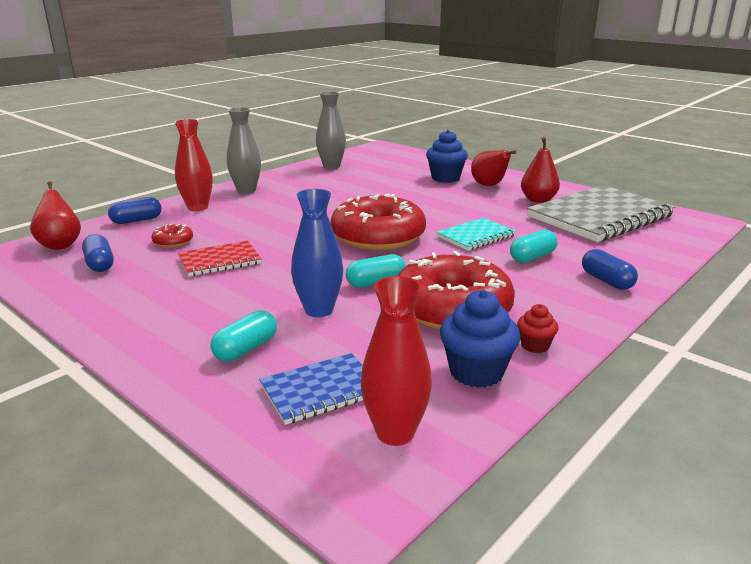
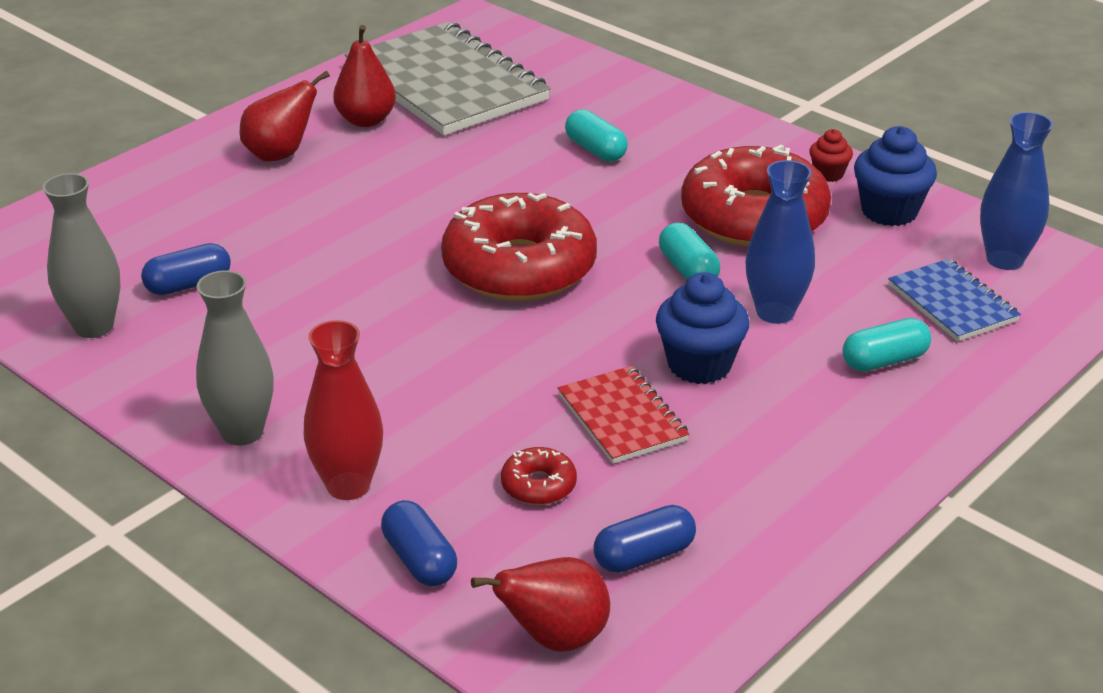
camera: 90 degrees left, 10 degrees up
(246, 349) = (884, 361): turquoise capsule -> turquoise capsule turned 60 degrees counterclockwise
(395, 433) = (1004, 260): red vase -> blue vase
(445, 178) = (224, 194): blue cupcake -> blue cupcake (699, 365)
(475, 236) = (519, 185): turquoise notebook -> none
(606, 281) = (664, 112): blue capsule -> blue capsule (188, 285)

